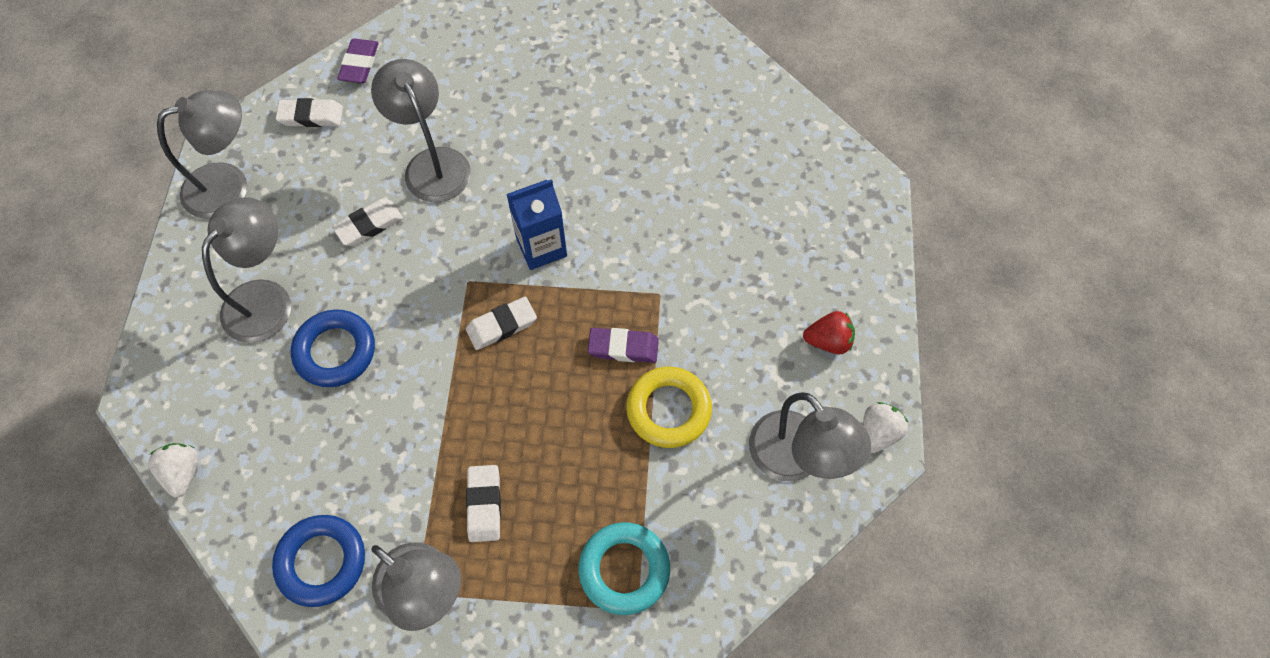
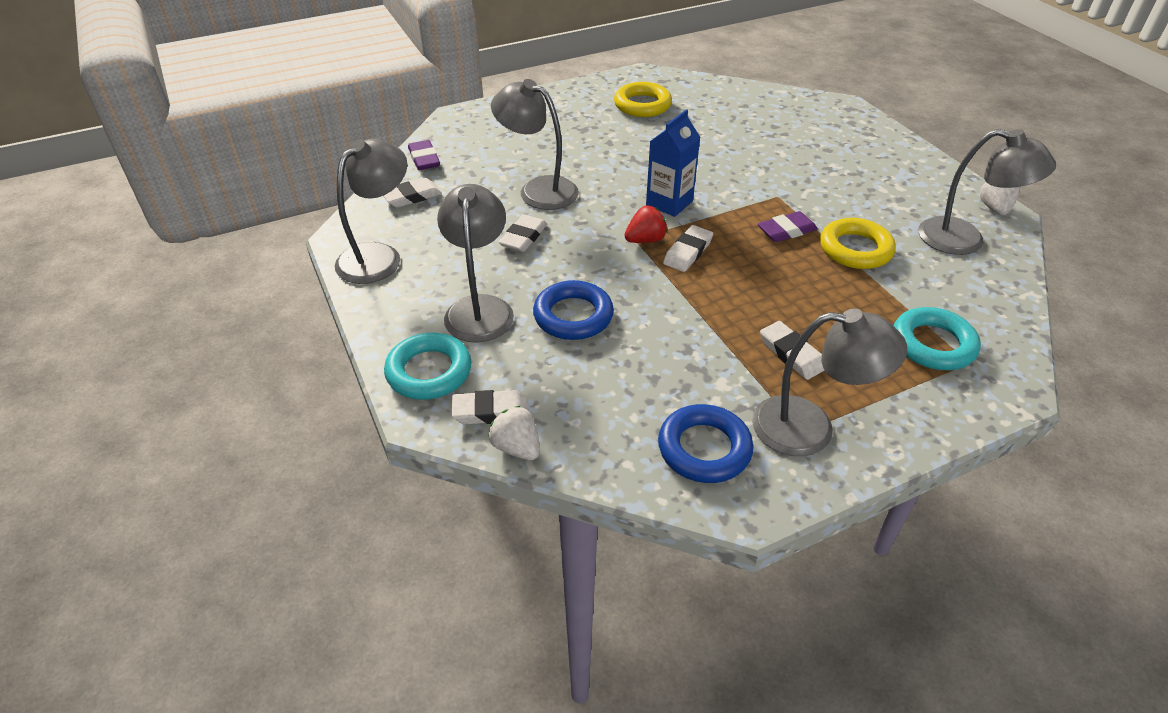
camera: 30 degrees left, 20 degrees down
(176, 351) = (429, 371): none -> turquoise ring
(191, 423) = (491, 411): none -> white eraser
(641, 78) = (642, 105): none -> yellow ring
(828, 341) = (909, 179): red strawberry -> red strawberry (645, 240)

